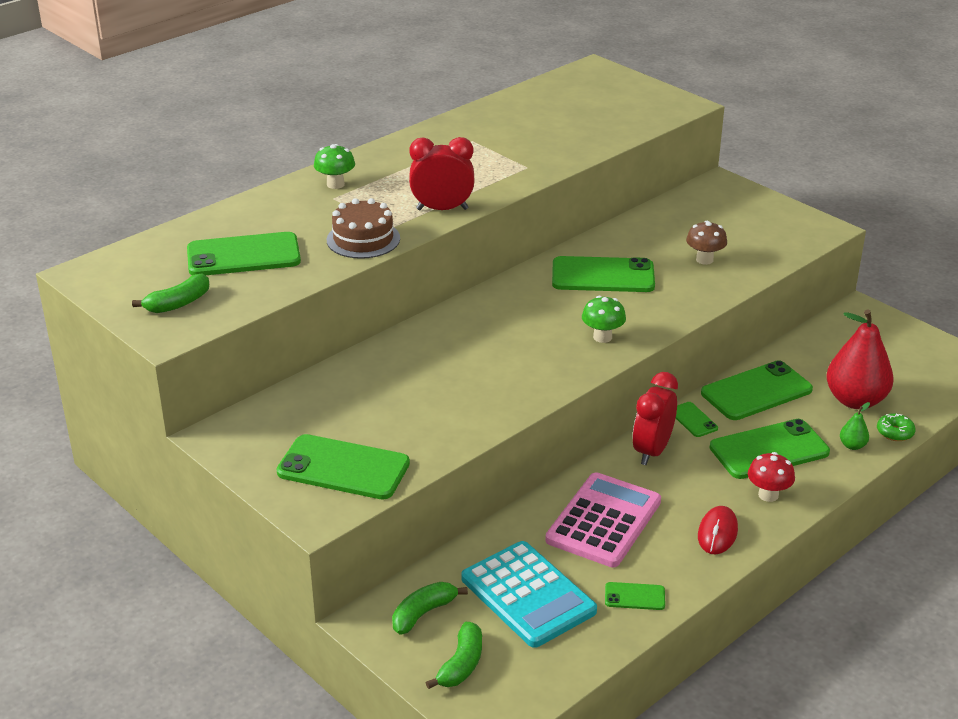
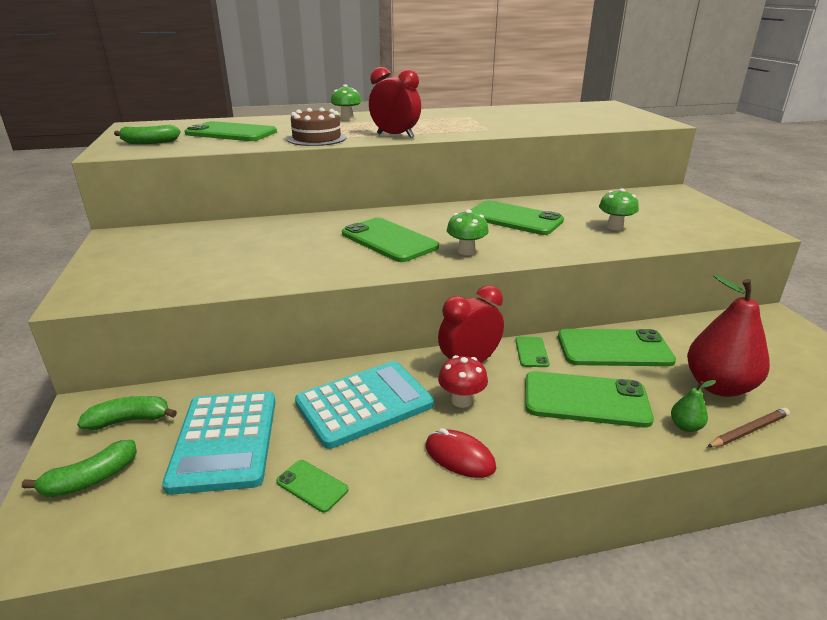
camera: 30 degrees right, 5 degrees down
(343, 468) = (151, 275): green phone -> green phone (389, 240)
(604, 521) = (364, 404): pink calculator -> turquoise calculator
(704, 260) = (614, 227): brown mushroom -> green mushroom
(717, 533) = (459, 457): red mouse -> red mouse turned 75 degrees clockwise
(768, 495) = (548, 440): red mushroom -> red mushroom (461, 400)
(895, 432) = (748, 430): green donut -> brown pencil

